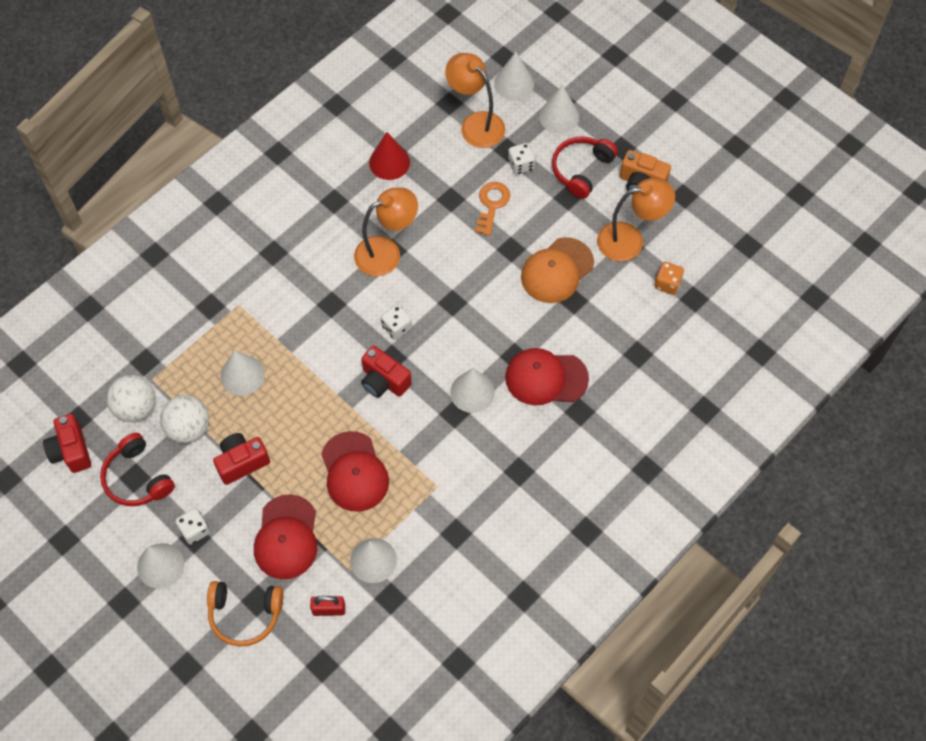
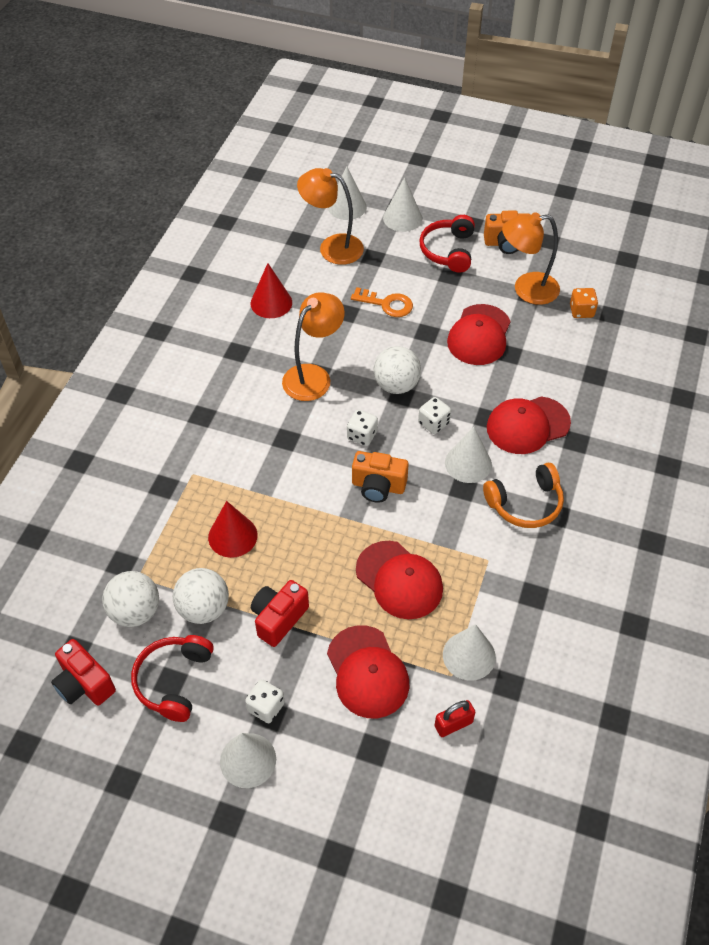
camera: 25 degrees left, 10 degrees down
(137, 478) = (174, 681): red headphones -> red headphones turned 75 degrees clockwise
(242, 375) = (232, 536): white cone -> red cone
(245, 614) = (368, 769): orange headphones -> orange headphones (525, 503)
(384, 381) = (378, 486): red camera -> orange camera
(453, 291) = (396, 385): none -> white ball
(492, 205) = (387, 304): orange key -> orange key turned 120 degrees clockwise
(521, 165) = (393, 265): white dice -> white dice (433, 423)
(557, 270) = (479, 335): orange cap -> red cap
(630, 240) = (526, 289): orange lamp -> orange lamp turned 150 degrees counterclockwise

